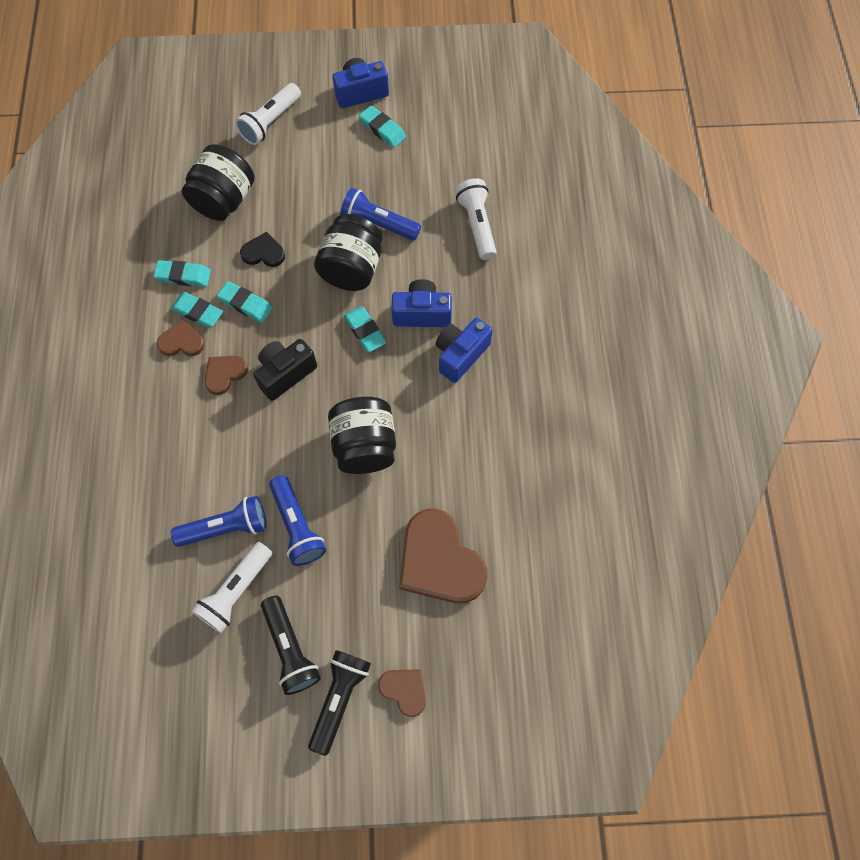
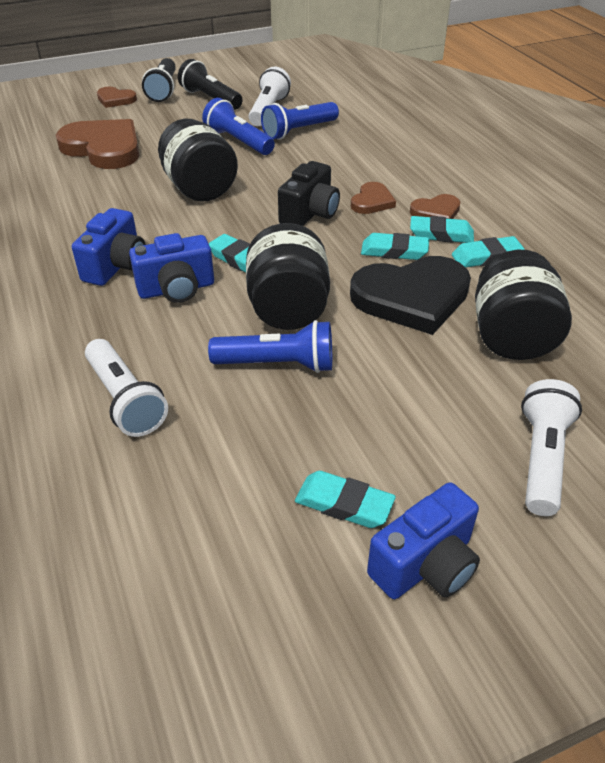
camera: 160 degrees right, 25 degrees down
(263, 253) = (412, 297): black heart -> black heart, size x2.00

